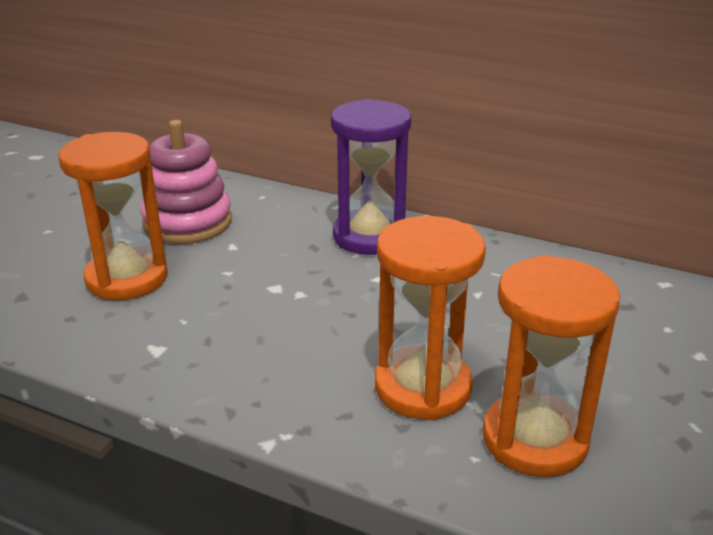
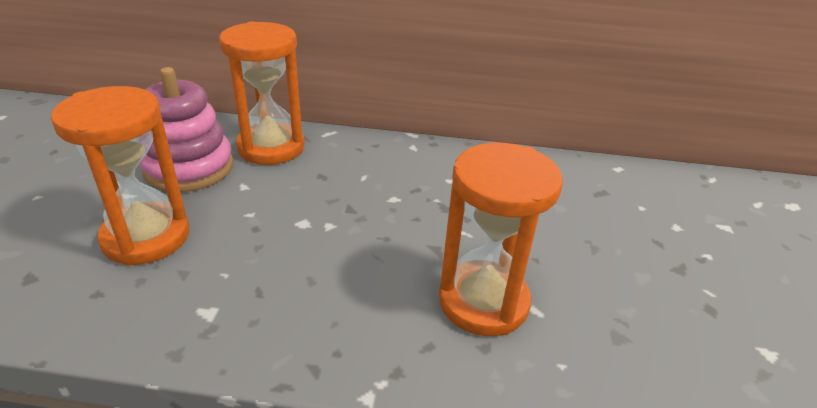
camera: 20 degrees left, 5 degrees up
(369, 236) = (368, 159): purple hourglass -> none
(535, 439) = (601, 334): orange hourglass -> orange hourglass (271, 147)

